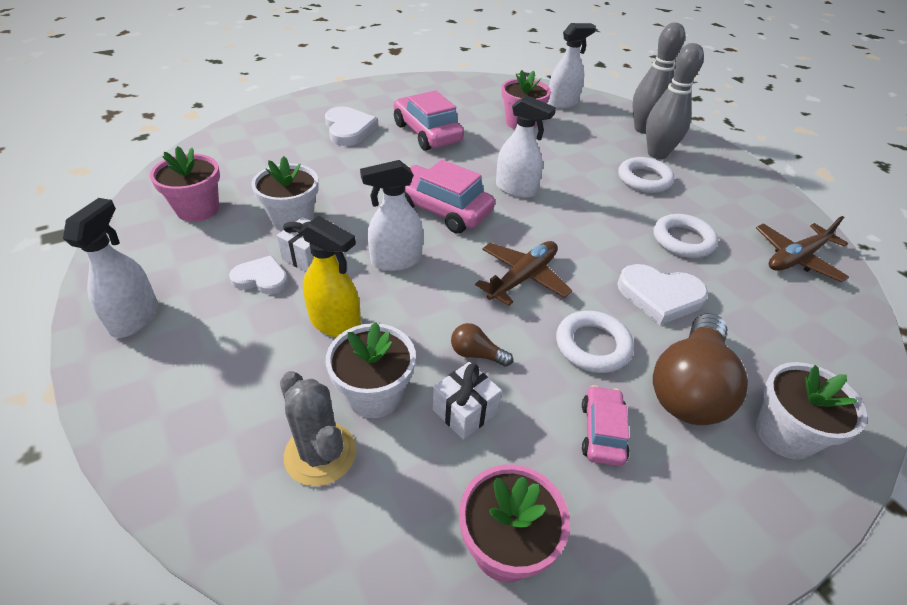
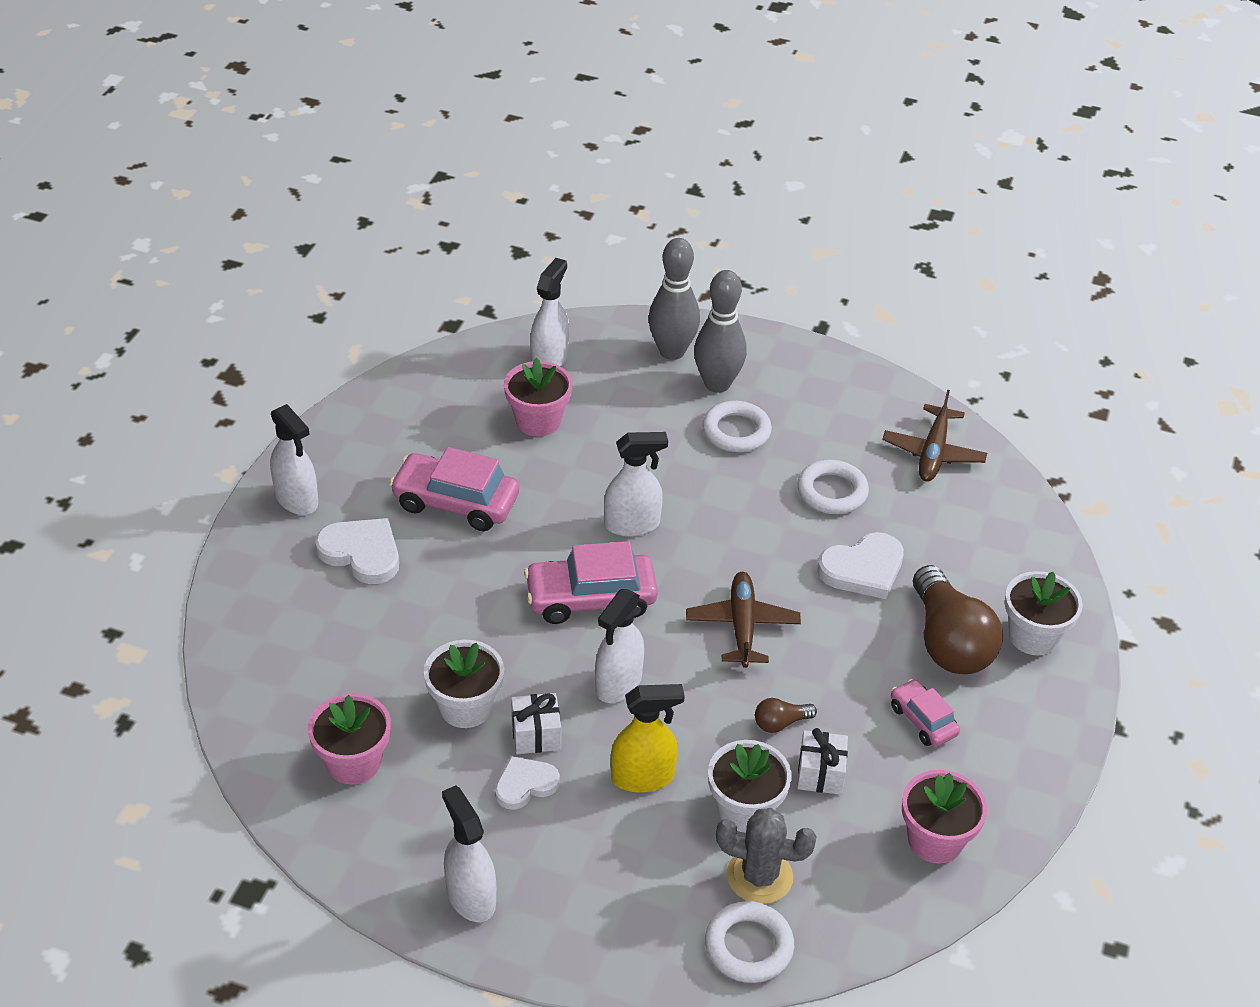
camera: 40 degrees left, 0 degrees up
(352, 97) = (297, 499): none -> white spray bottle
(592, 346) = (855, 654): white ring -> white ring (748, 946)

